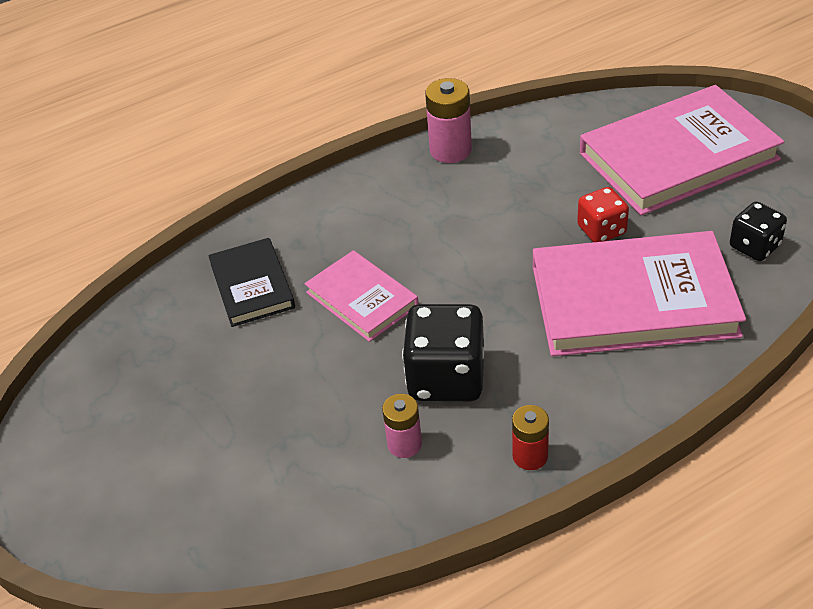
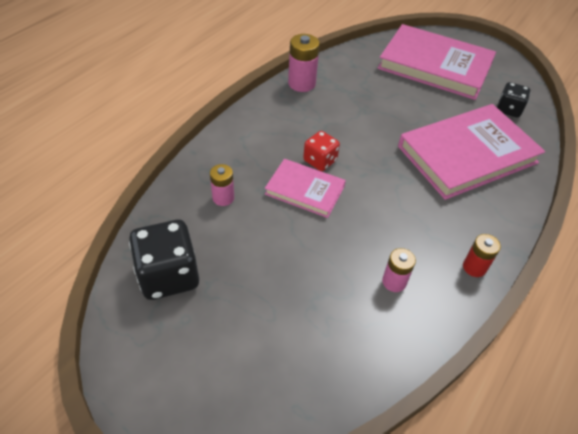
camera: 30 degrees left, 5 degrees up
(252, 285) = (223, 198): black book -> pink battery
(446, 378) = (391, 229): black dice -> black dice (169, 275)
(601, 230) = (422, 116): red dice -> red dice (320, 161)
(678, 156) = (435, 66): pink book -> pink book turned 75 degrees clockwise

